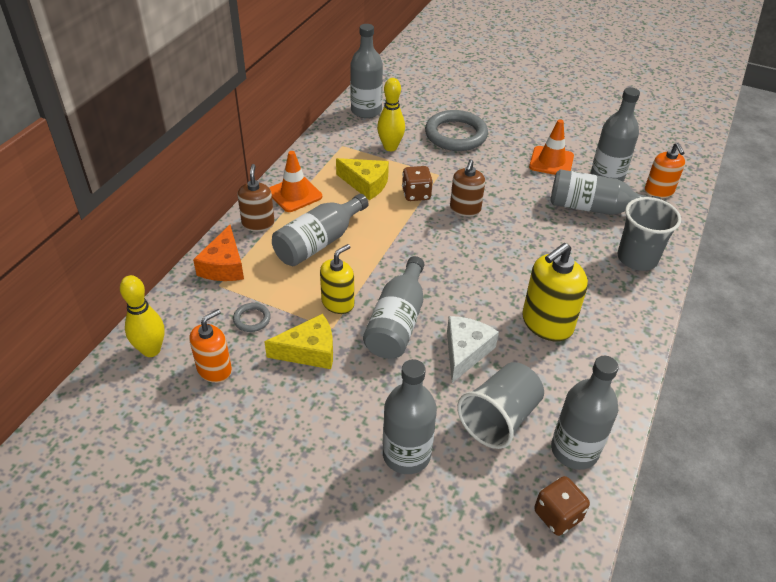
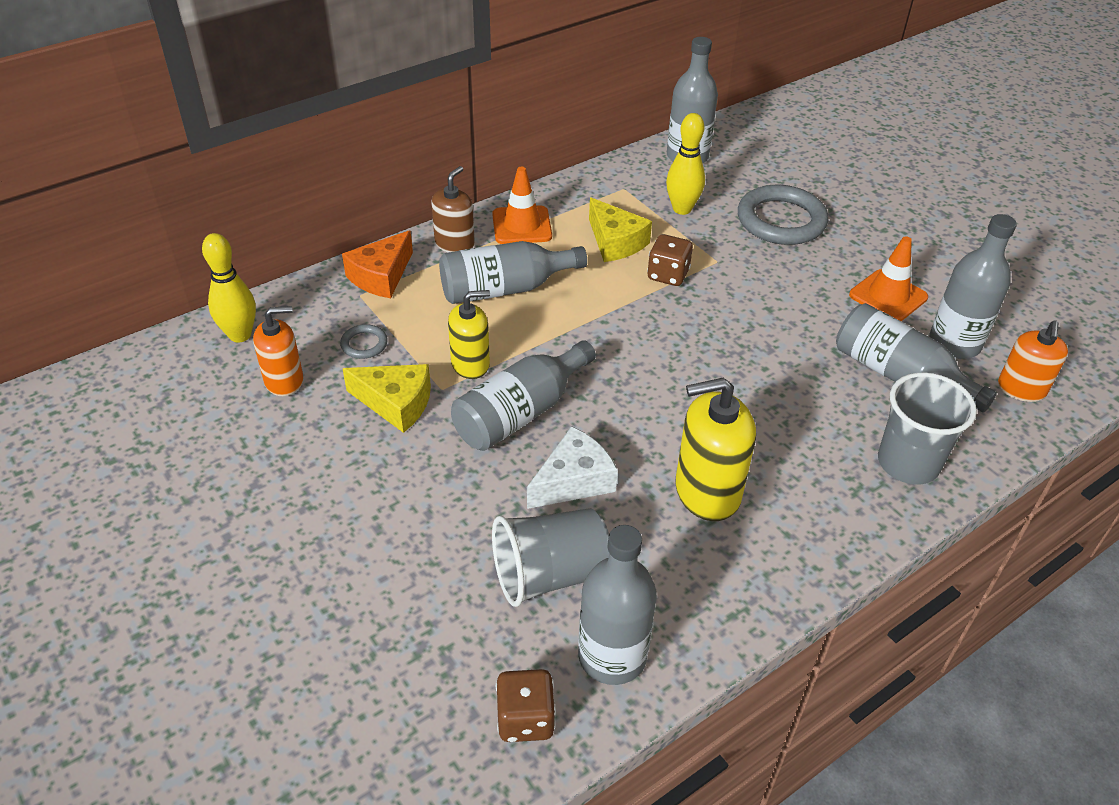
camera: 30 degrees right, 0 degrees up
(406, 454) = (408, 563): grey bottle -> none
(465, 209) = (716, 314): brown soap dispenser -> none

